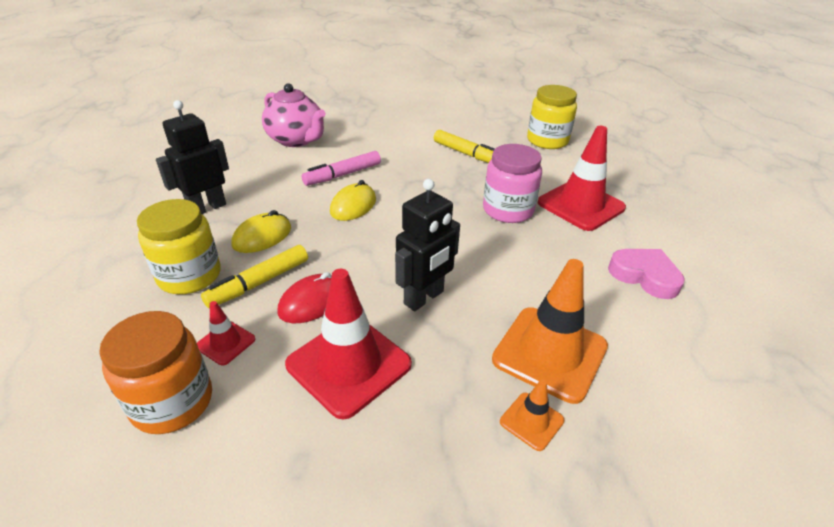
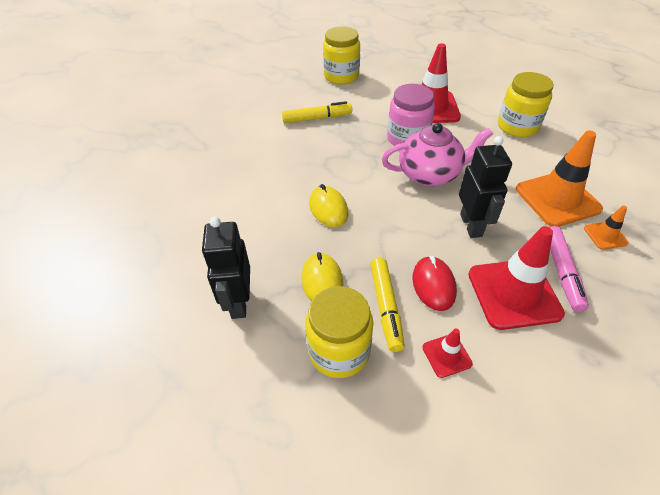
camera: 50 degrees left, 10 degrees up
(172, 402) = (494, 412): orange jar -> none
(296, 140) = (182, 196): pink teapot -> pink teapot (430, 174)
(342, 175) = (276, 194): pink marker -> pink marker (562, 272)
(644, 276) = (517, 126): pink heart -> yellow jar

